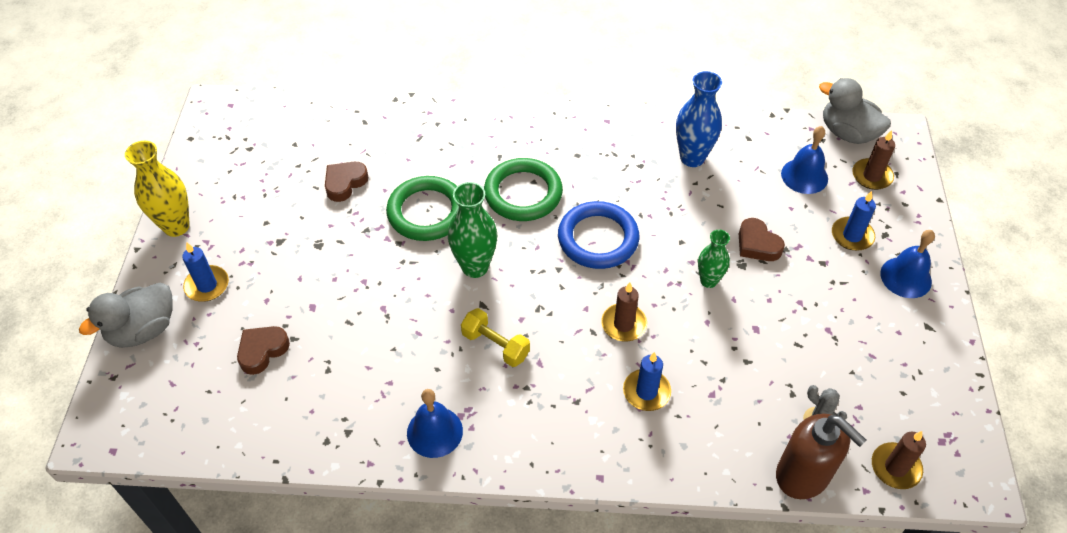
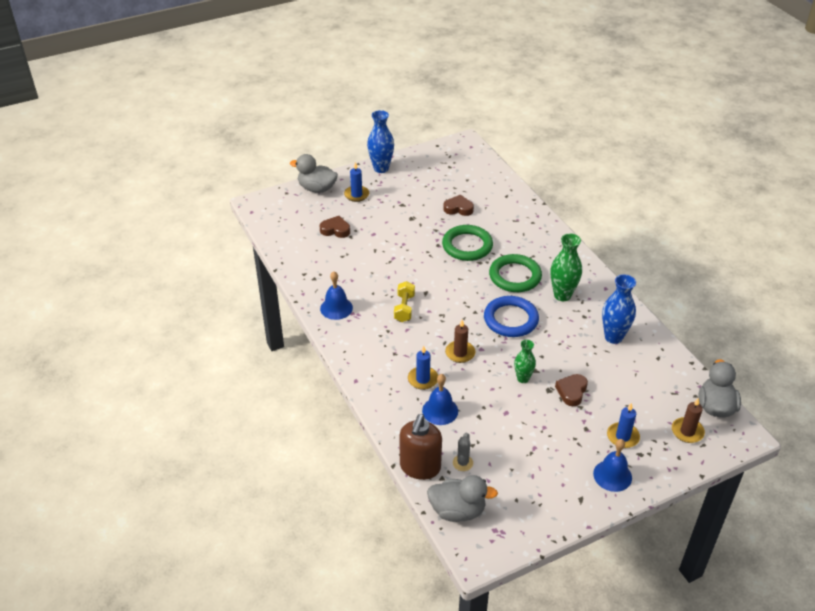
camera: 60 degrees right, 10 degrees down
(176, 226) = (381, 168): yellow vase -> blue vase
(475, 267) = (447, 279): green vase -> green vase (562, 295)
(804, 176) = (652, 396): blue bell -> blue bell (440, 411)
(895, 467) = (457, 511): brown candle -> grey duck

